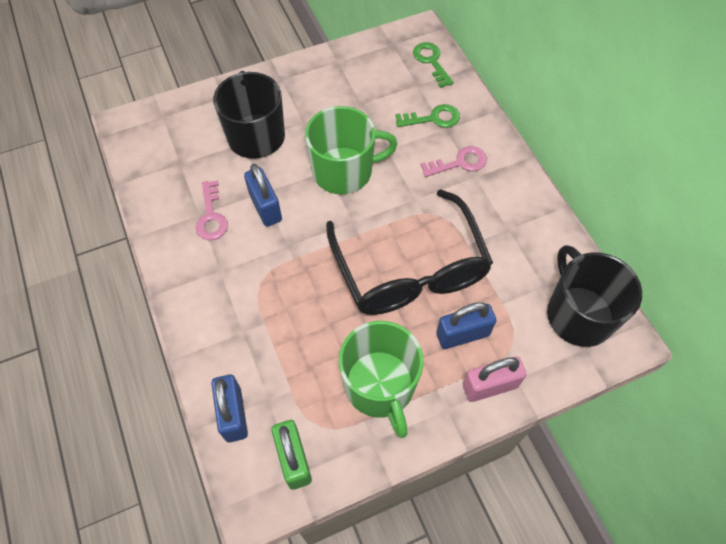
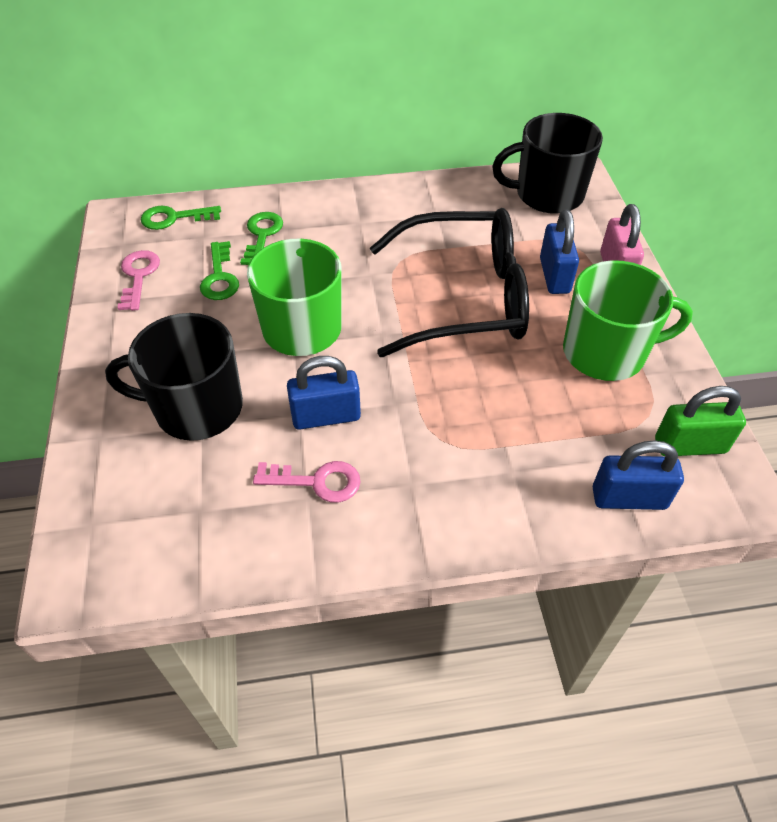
camera: 75 degrees left, 10 degrees down
(378, 108) = (219, 277): none -> green key
(459, 163) = (336, 229): pink key -> pink key (138, 276)

